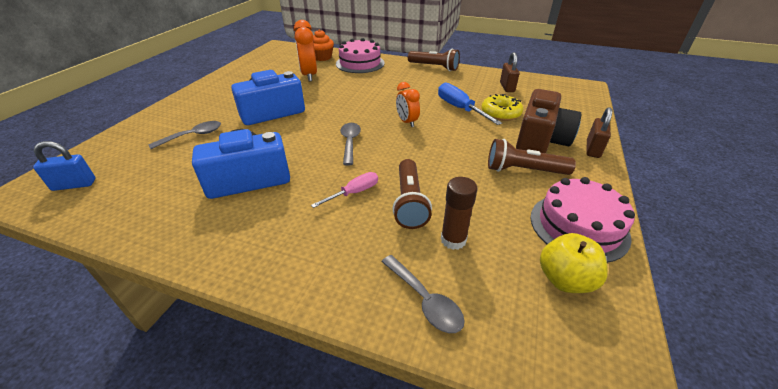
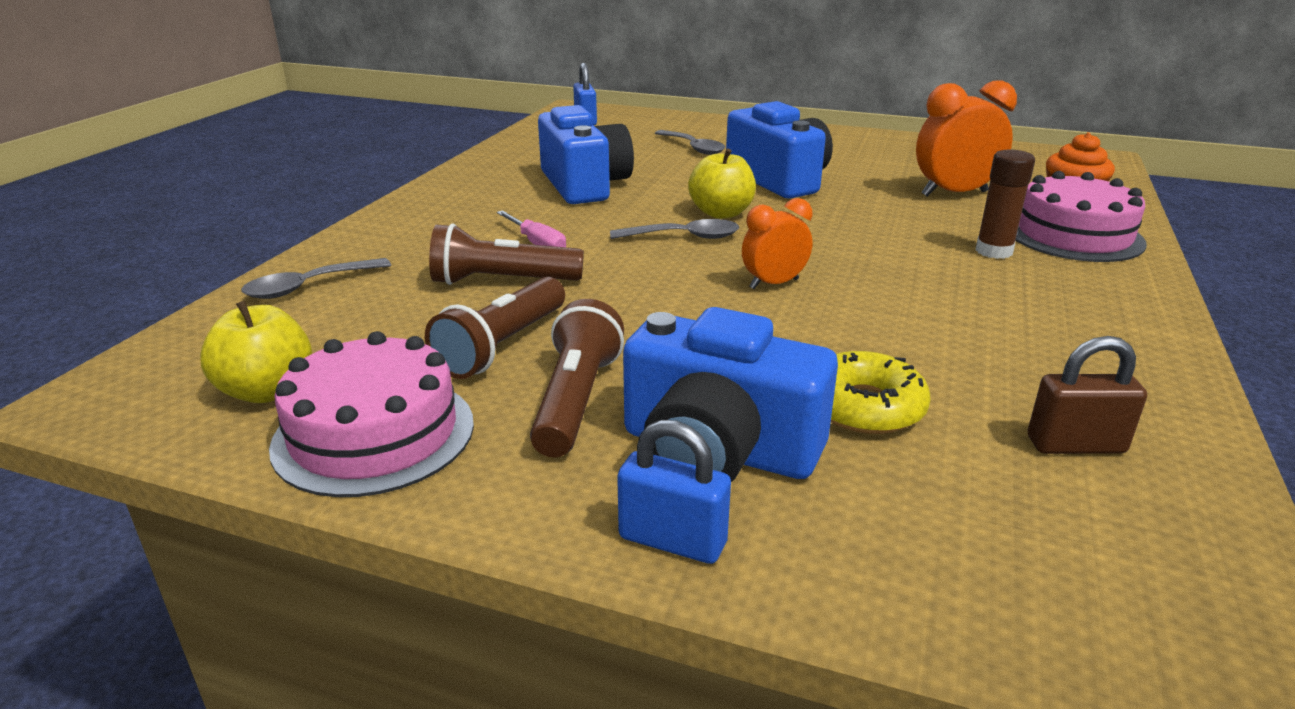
camera: 90 degrees right, 10 degrees down
(318, 131) = (721, 213): none -> yellow apple
(434, 67) = (1143, 328): brown flashlight -> brown flashlight (503, 346)
(453, 240) = (402, 310): brown glue stick -> brown glue stick (993, 251)
(460, 108) = (867, 348): blue screwdriver -> none
(540, 140) = (717, 450): brown camera -> blue camera
(592, 149) = (672, 540): brown padlock -> blue padlock

